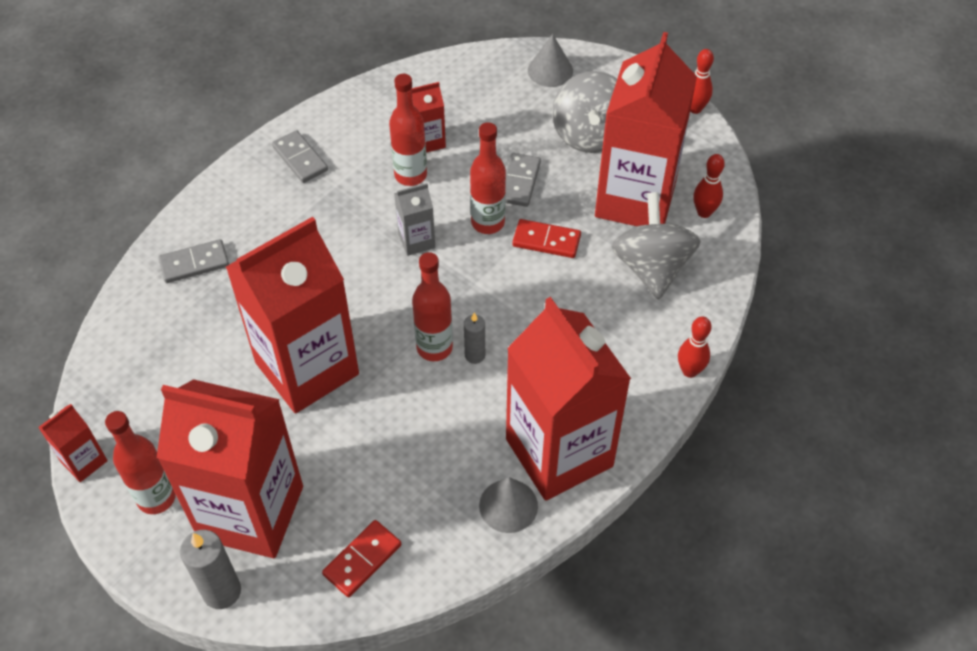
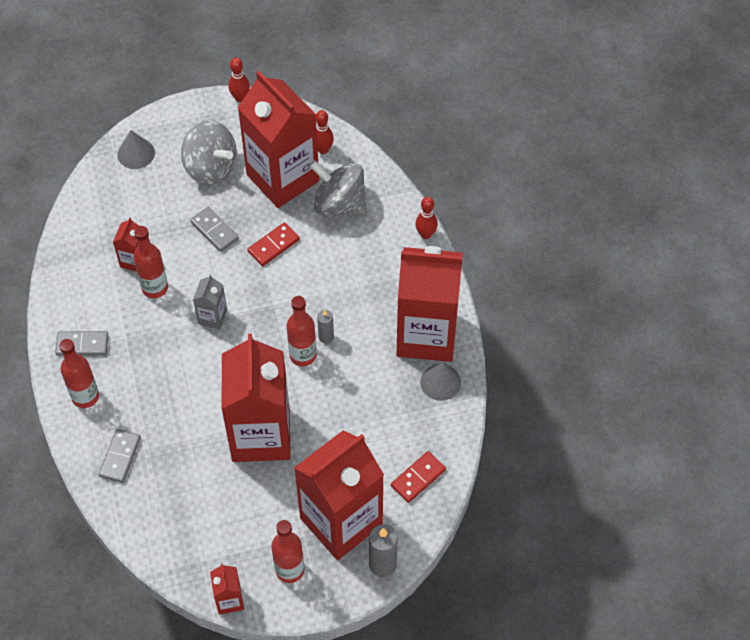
camera: 55 degrees left, 5 degrees up
(362, 560) = (418, 478): red domino -> red domino turned 60 degrees clockwise
(488, 222) = (232, 268): red bottle -> red bottle (85, 396)

